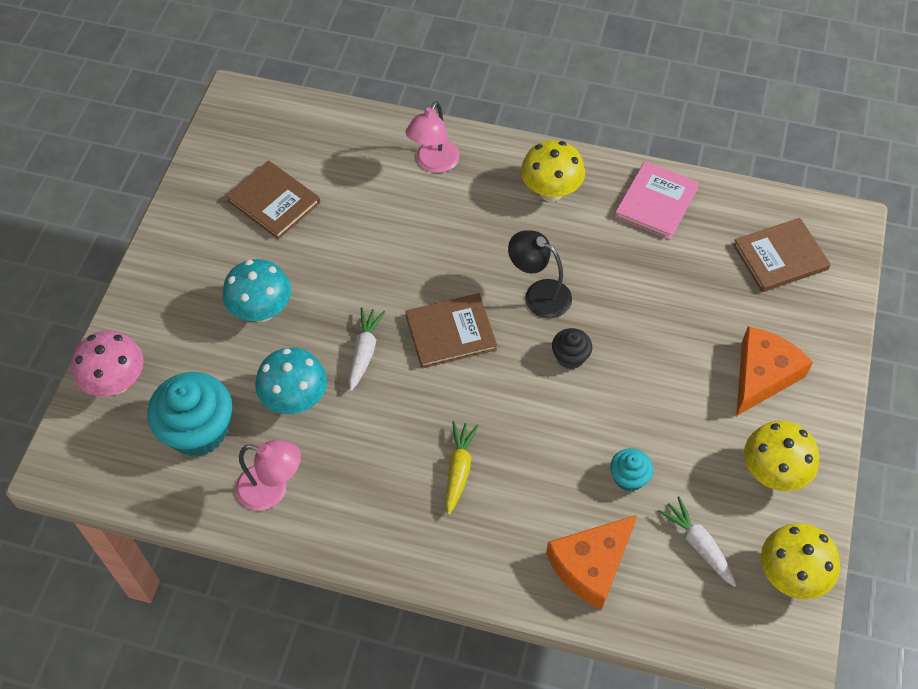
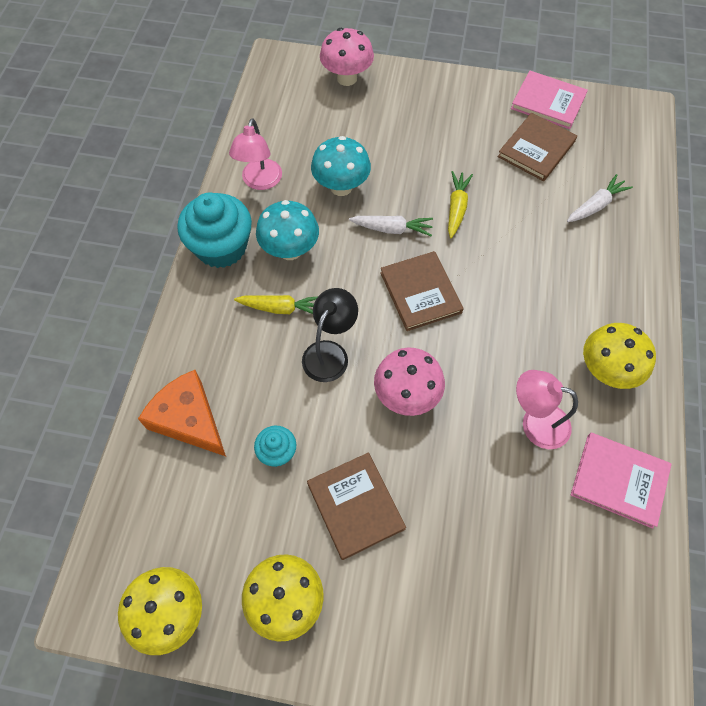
camera: 85 degrees right, 5 degrees up
(198, 430) = (309, 130): turquoise cupcake -> turquoise cupcake (221, 247)
(206, 180) = (548, 102): none -> pink book
(262, 311) = (423, 155): turquoise mushroom -> turquoise mushroom (290, 250)
(344, 287) = (456, 208): none -> yellow carrot
(433, 163) = (613, 264): pink lamp -> pink lamp (535, 423)
(539, 294) = (475, 365): black lamp -> black lamp (330, 353)
(570, 357) = (406, 396): black cupcake -> pink mushroom
(698, 544) = (206, 518): white carrot -> white carrot (596, 205)
(762, 375) = (406, 595): orange cheese -> none
(780, 257) = (573, 626): brown book -> brown book (355, 506)

